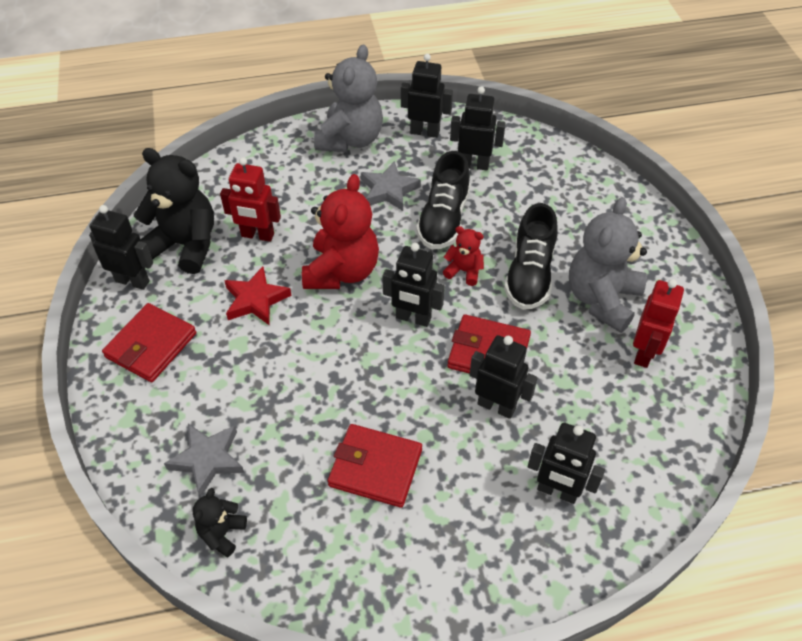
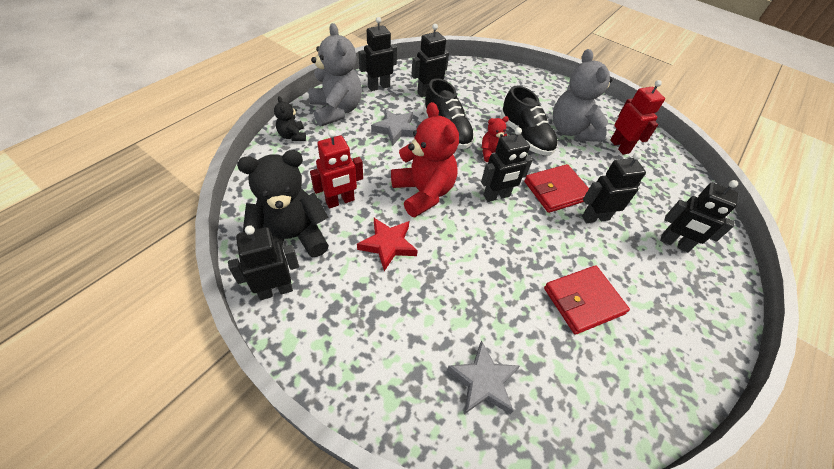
camera: 45 degrees left, 0 degrees up
(151, 345) = (346, 329): red wallet -> none
(222, 533) = (553, 427): black teddy bear -> black teddy bear (292, 136)
(557, 491) = (674, 243): black robot -> black robot turned 45 degrees clockwise

